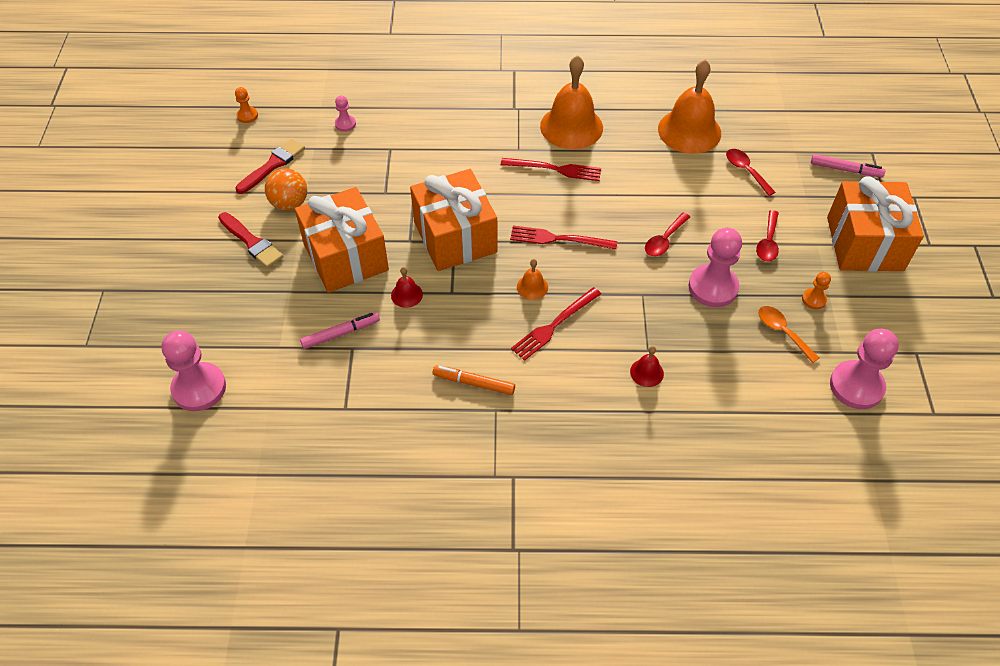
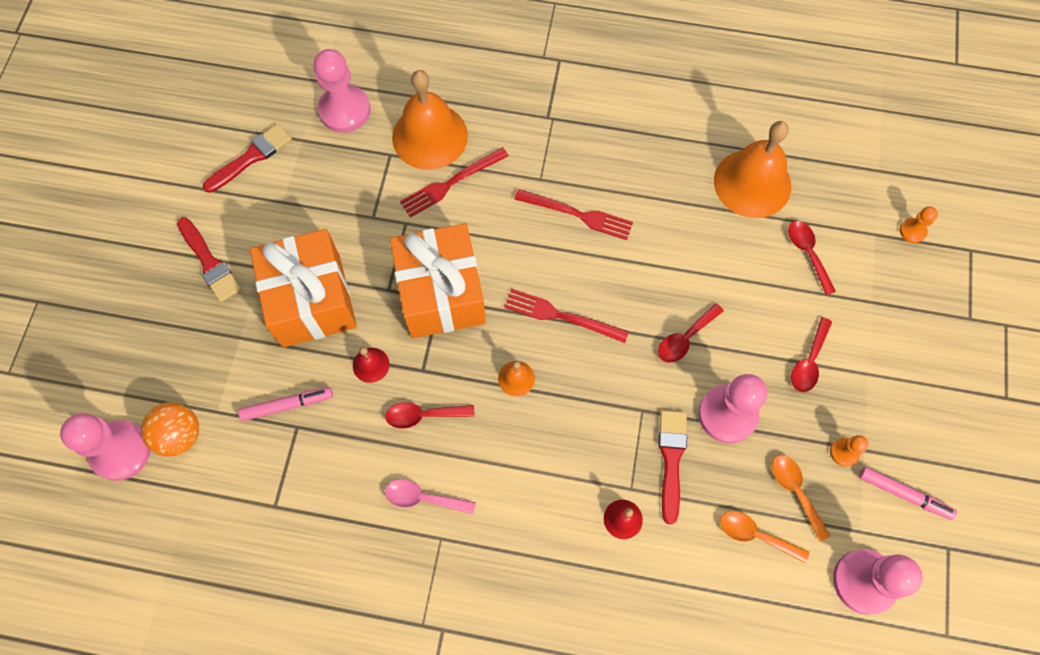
camera: 10 degrees right, 15 degrees up
(247, 116) = (234, 81): orange pawn -> orange pawn (912, 231)
(289, 203) = (261, 215): orange ball -> orange ball (180, 435)
(345, 124) = (344, 110): pink pawn -> pink pawn, size x2.07
(460, 324) = (423, 415): none -> red spoon
(474, 383) = (423, 498): orange marker -> pink spoon
(554, 325) = (531, 435): red fork -> red fork (451, 183)
(571, 127) = (610, 155): orange bell -> orange bell (430, 136)
(675, 325) = (671, 459): none -> red brush
(759, 367) = (755, 535): none -> orange spoon
(845, 170) = (931, 271): pink marker -> pink marker (904, 494)
(864, 243) = (926, 383): orange gift -> none

